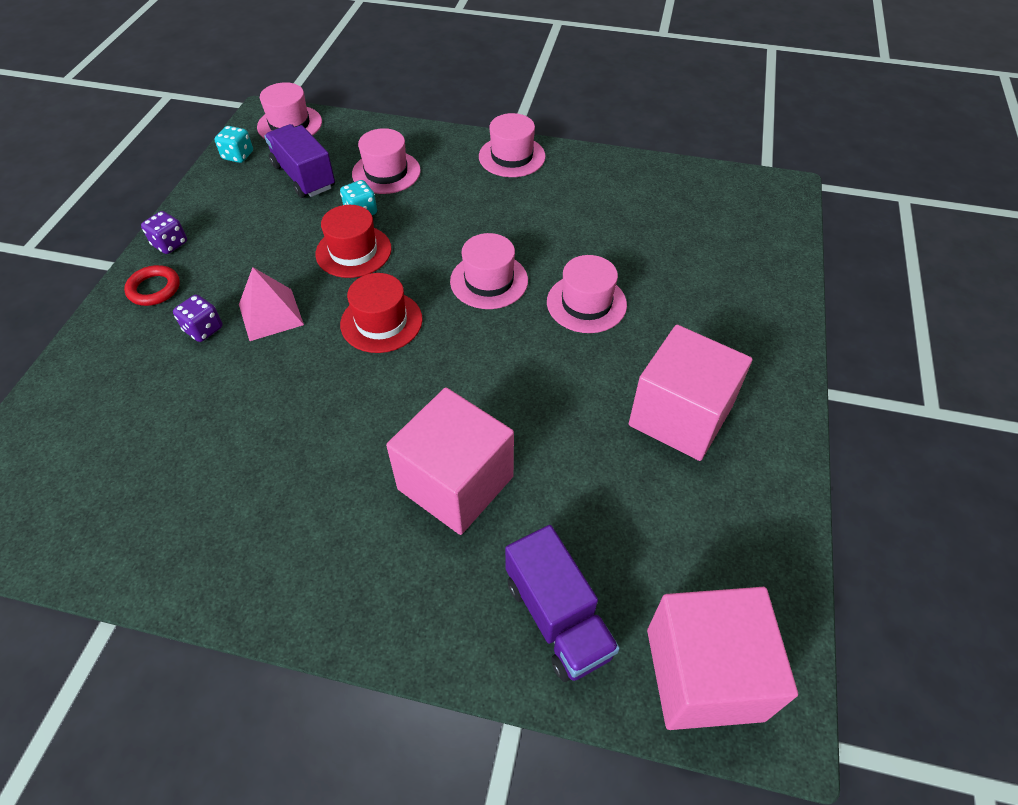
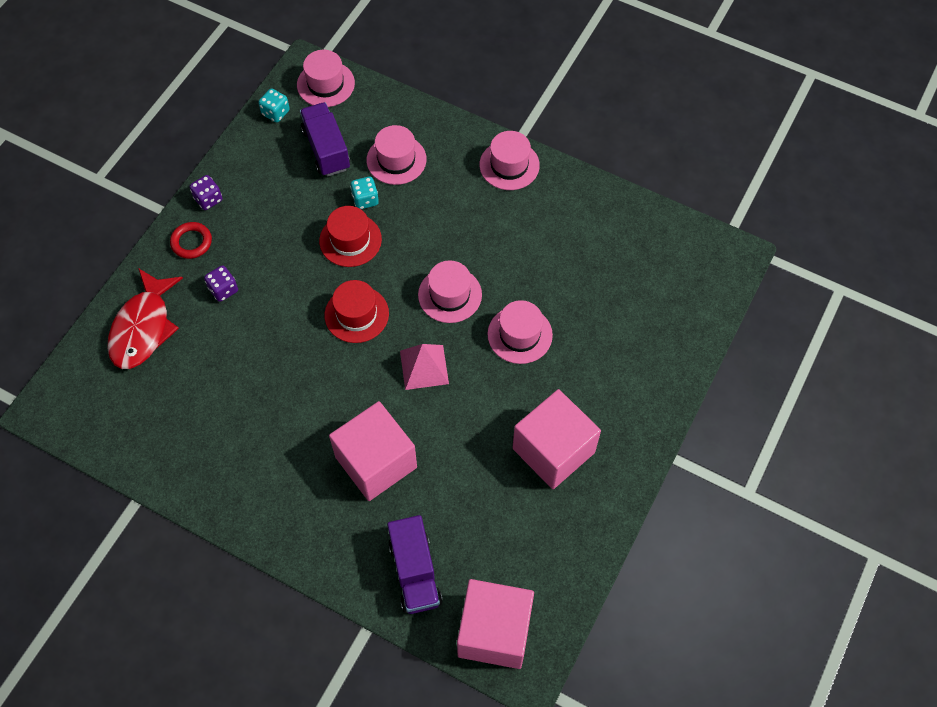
camera: 15 degrees right, 10 degrees up
(98, 392) = (143, 328): none -> red fish
(271, 314) = (275, 287): pink pyramid -> pink pyramid (424, 367)

